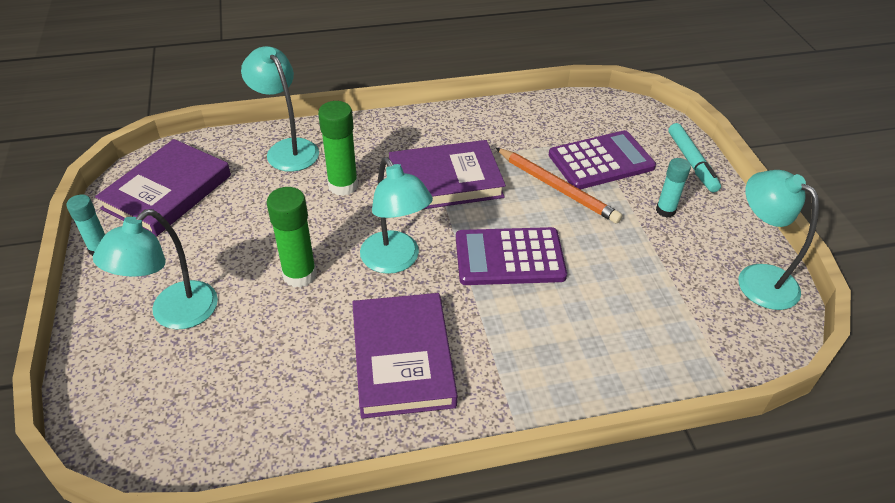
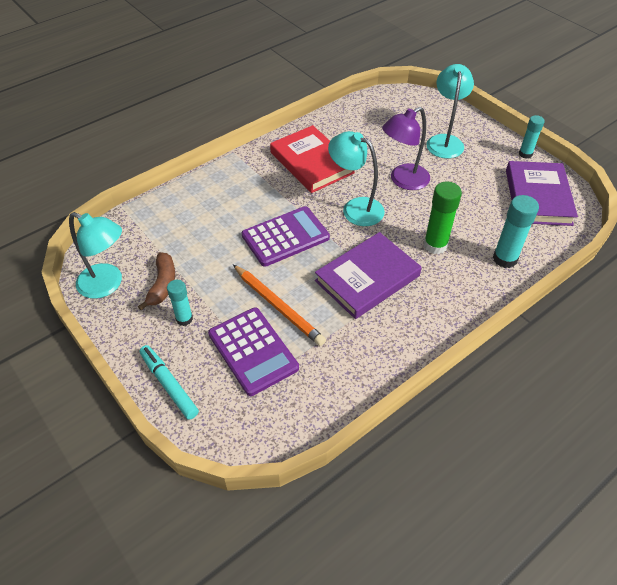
camera: 155 degrees right, 5 degrees up
(287, 149) = (505, 259): turquoise lamp -> turquoise glue stick
(299, 275) = (403, 181): green glue stick -> purple lamp
(402, 358) = (311, 163): purple book -> red book
(557, 188) = (278, 306): orange pencil -> orange pencil turned 150 degrees counterclockwise
(601, 161) = (253, 351): purple calculator -> purple calculator turned 75 degrees counterclockwise
(685, 254) = (162, 285): none -> brown banana

